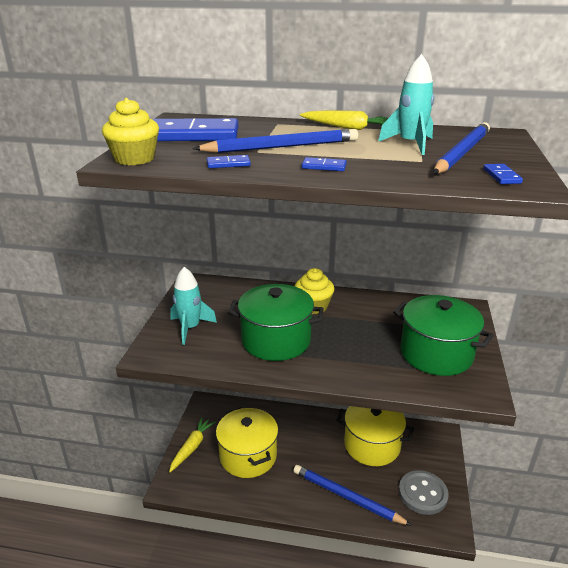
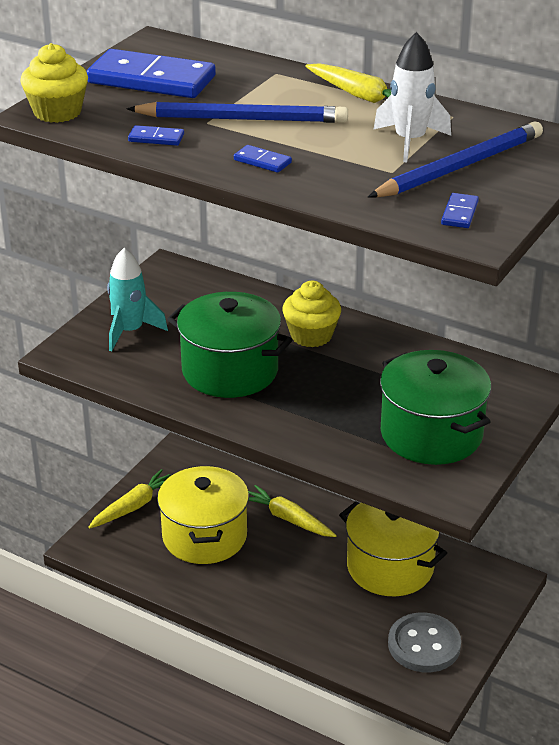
camera: 20 degrees right, 5 degrees up
(294, 429) = (288, 519): none -> yellow carrot
(347, 497) = (314, 620): blue pencil -> none
(410, 144) = (410, 141): turquoise rocket -> white rocket

